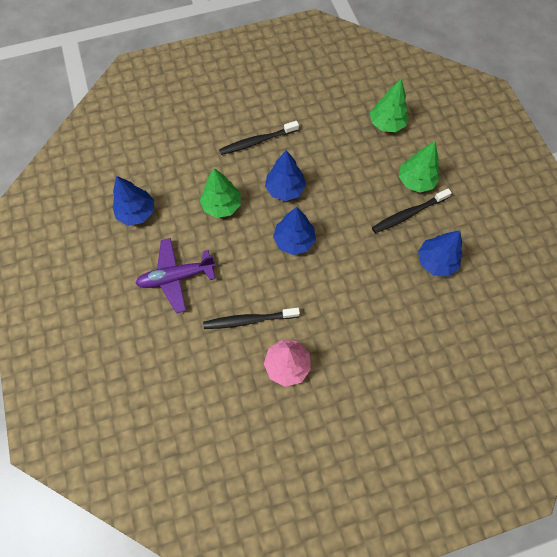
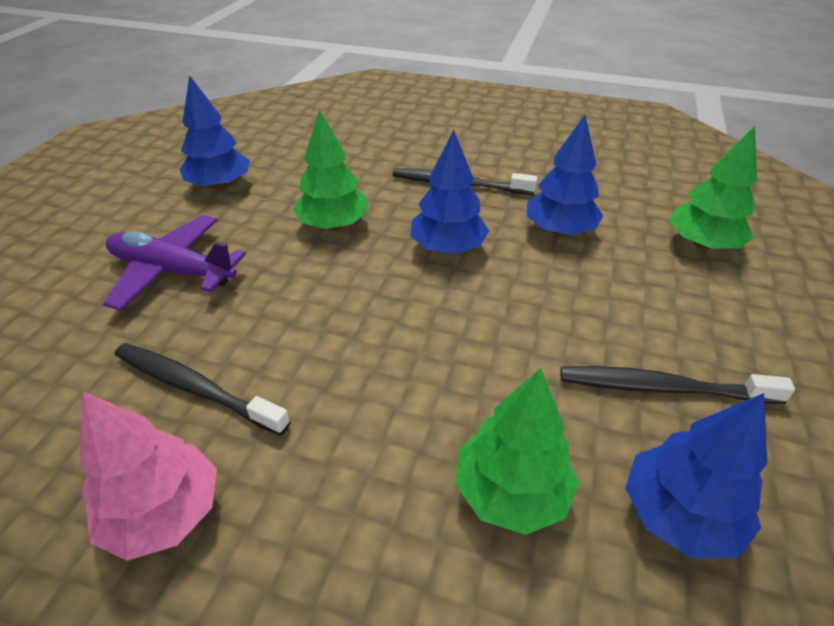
camera: 35 degrees right, 25 degrees down
(294, 240) = (395, 316): blue tree -> blue tree (559, 230)
(415, 181) = (714, 343): green tree -> green tree (511, 492)

